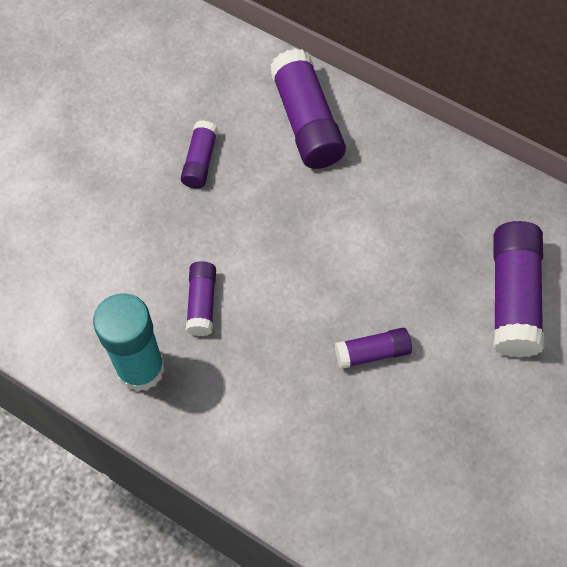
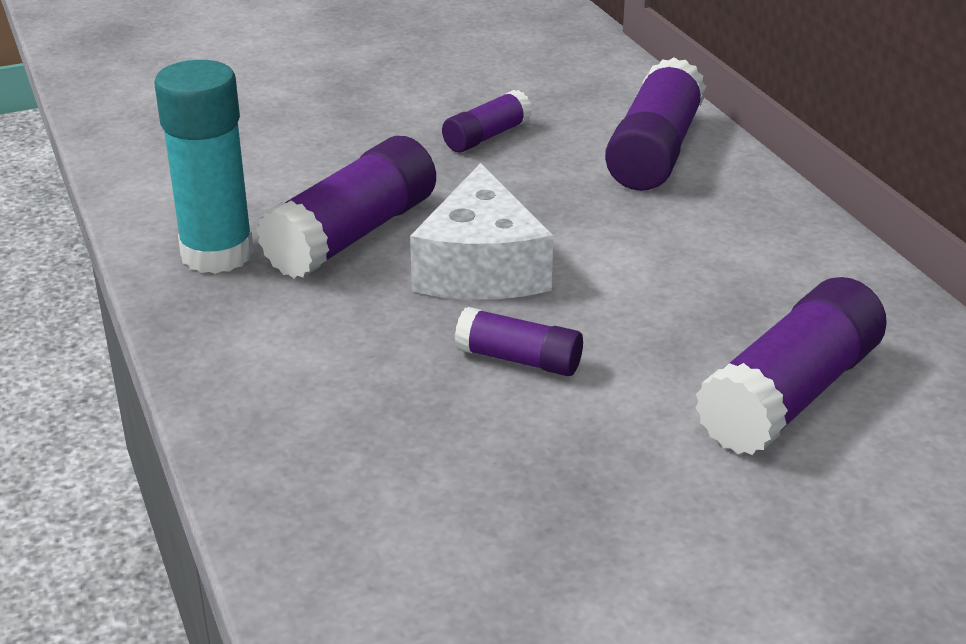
camera: 35 degrees right, 30 degrees down
(202, 303) = (353, 235): purple glue stick -> purple glue stick, size x1.81
(295, 289) = (481, 268): none -> white cheese

